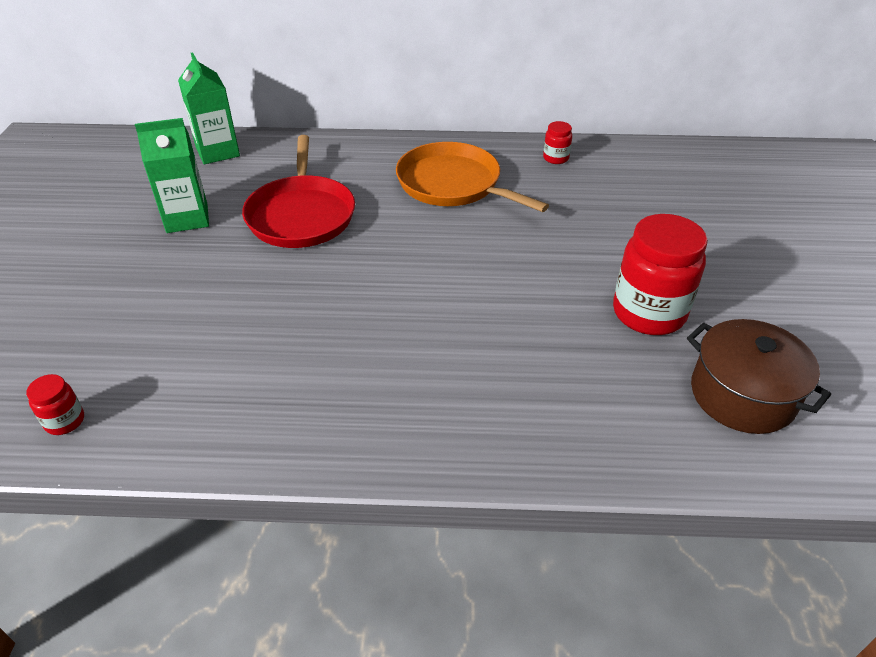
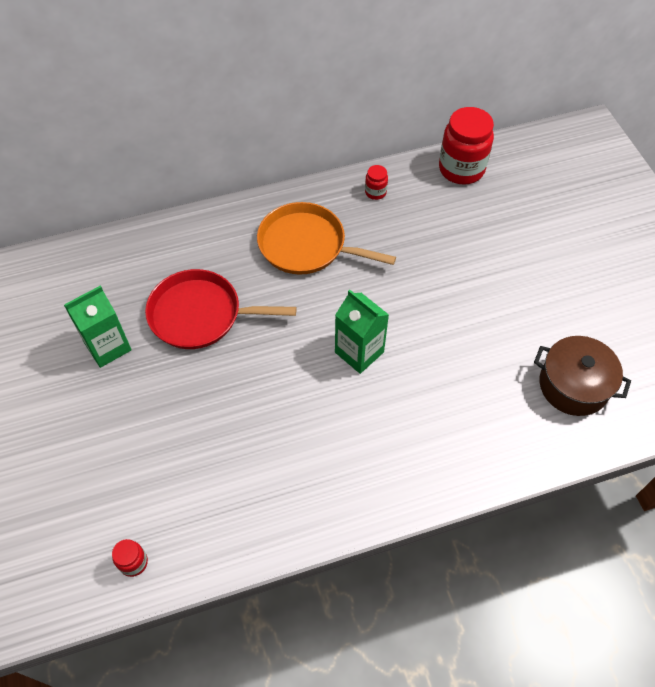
camera: 20 degrees left, 15 degrees up
(217, 152) = (89, 263): green carton -> green carton (359, 352)
(301, 215) = (200, 314): red pan -> red pan turned 120 degrees clockwise
(648, 313) = (495, 334): red jar -> red jar (461, 169)

